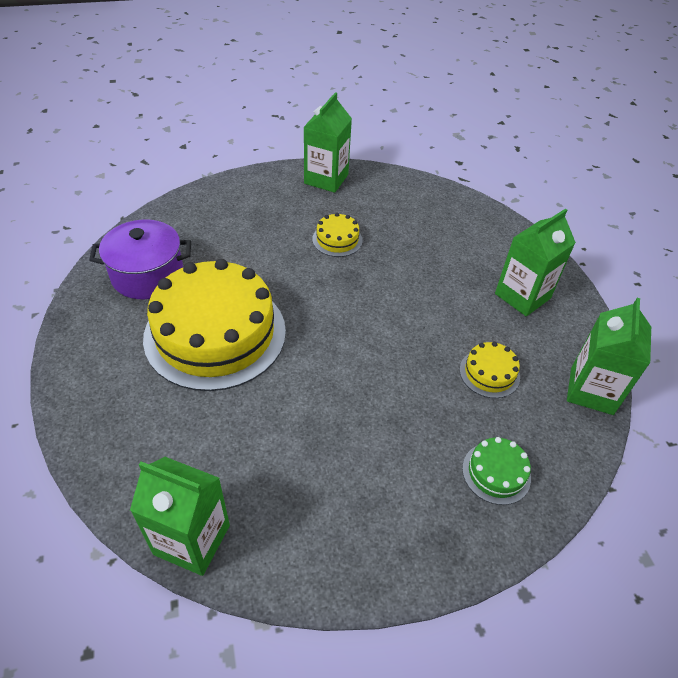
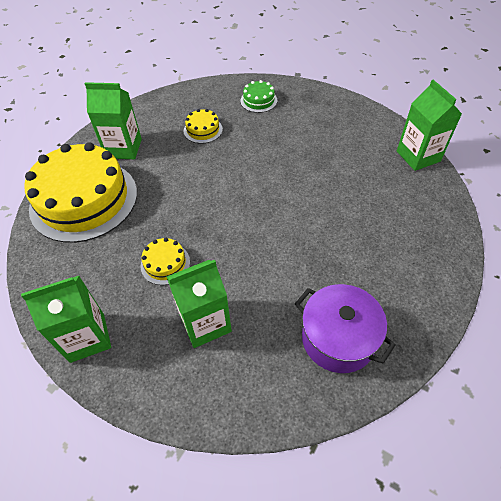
camera: 130 degrees left, 5 degrees up
(215, 333) = (326, 249): yellow cake -> yellow cake (84, 200)
(591, 391) = (172, 97): green carton -> green carton (205, 323)

